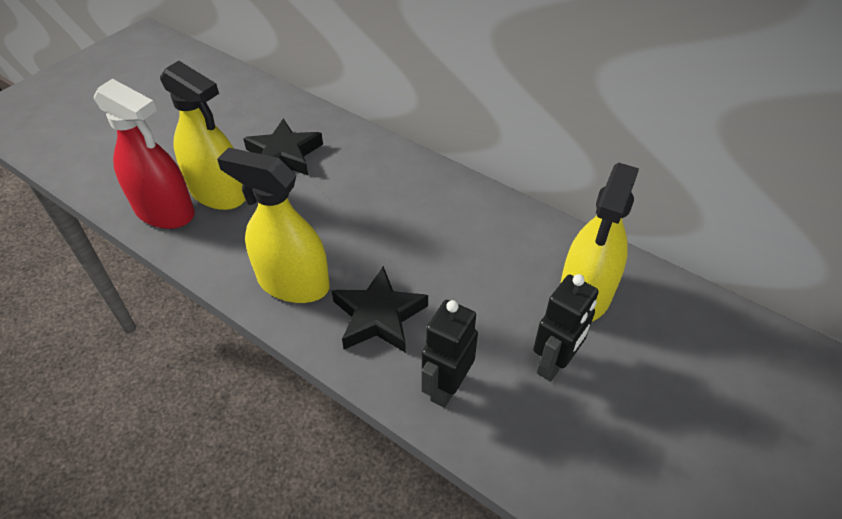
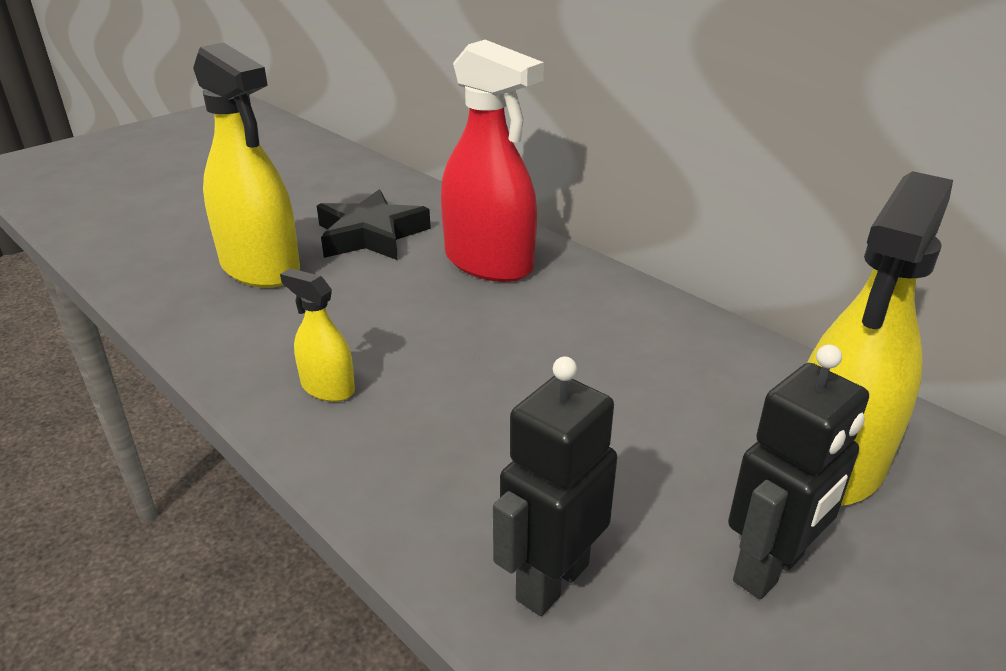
camera: 10 degrees right, 15 degrees down
(165, 211) = (175, 281): red spray bottle -> red spray bottle (489, 263)
(293, 283) = (328, 388): yellow spray bottle -> yellow spray bottle, size x0.48
(378, 316) = (454, 450): black star -> none

